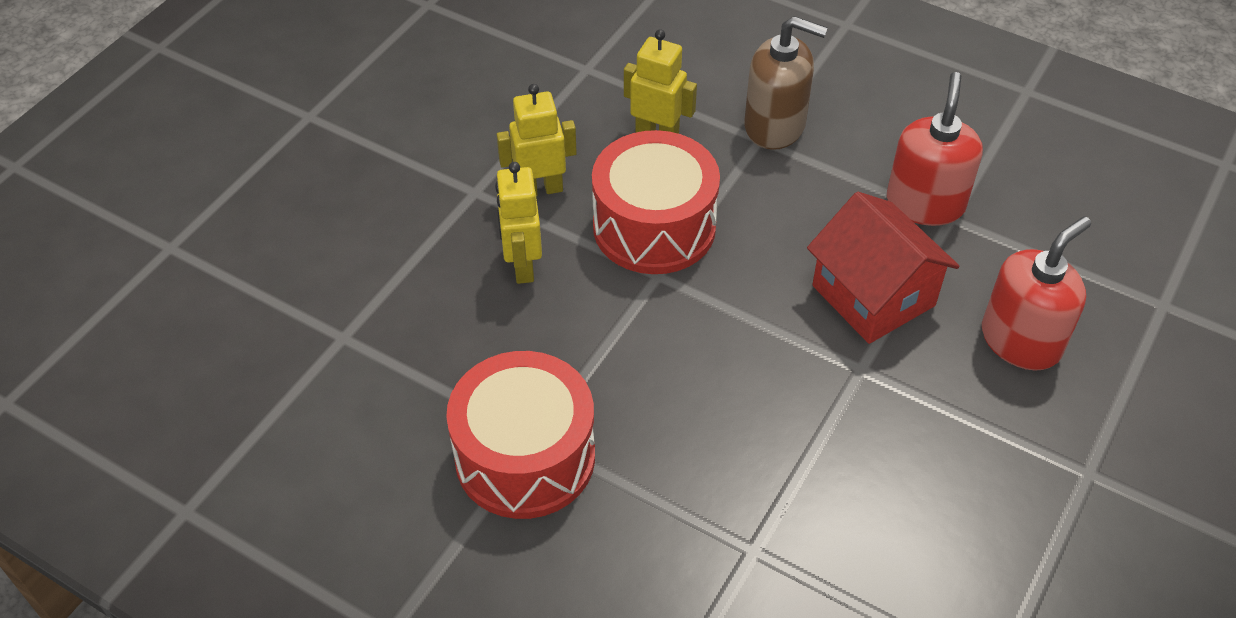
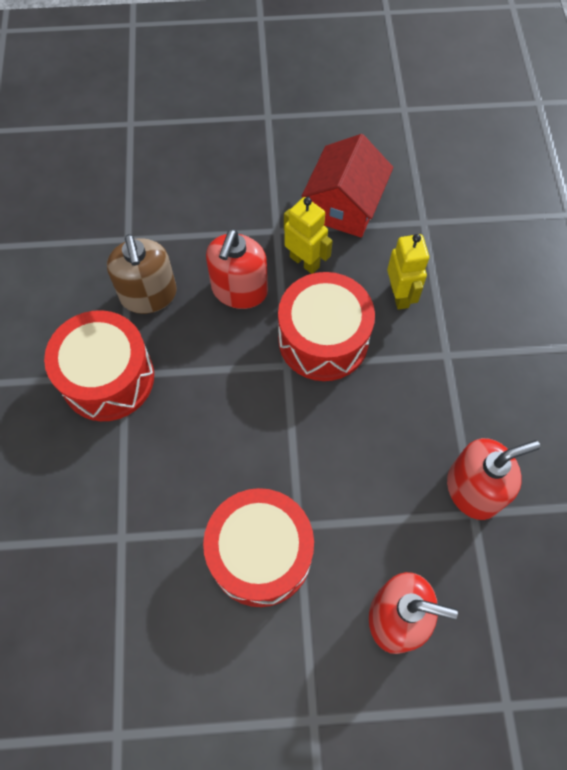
camera: 55 degrees right, 15 degrees up
(522, 266) = (239, 290): yellow robot -> red soap dispenser
(775, 126) = (466, 357): brown soap dispenser -> brown soap dispenser (148, 295)
(870, 420) = (260, 554): none -> red drum
(873, 295) = (364, 500): red house -> red house (344, 207)

